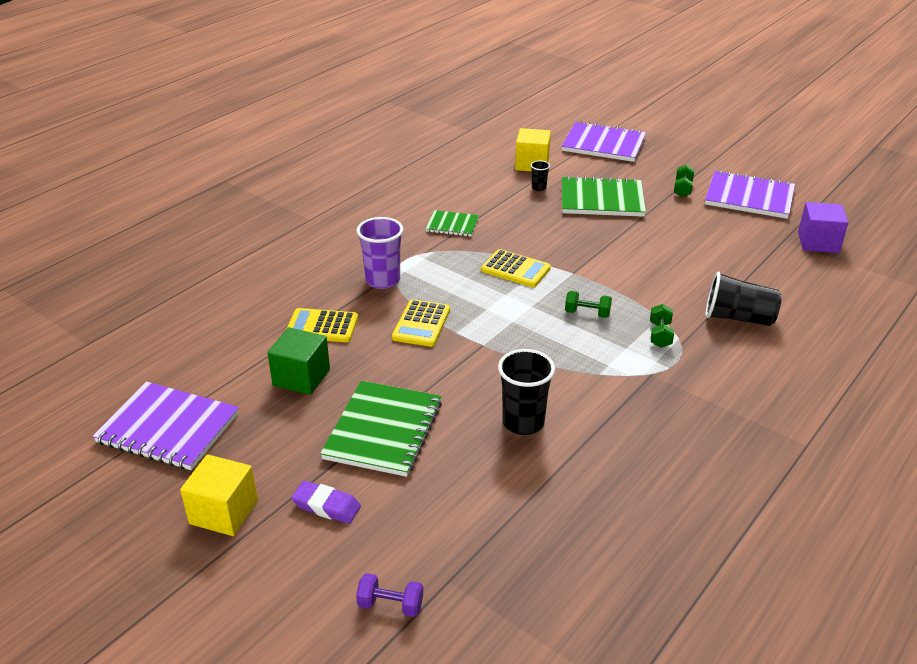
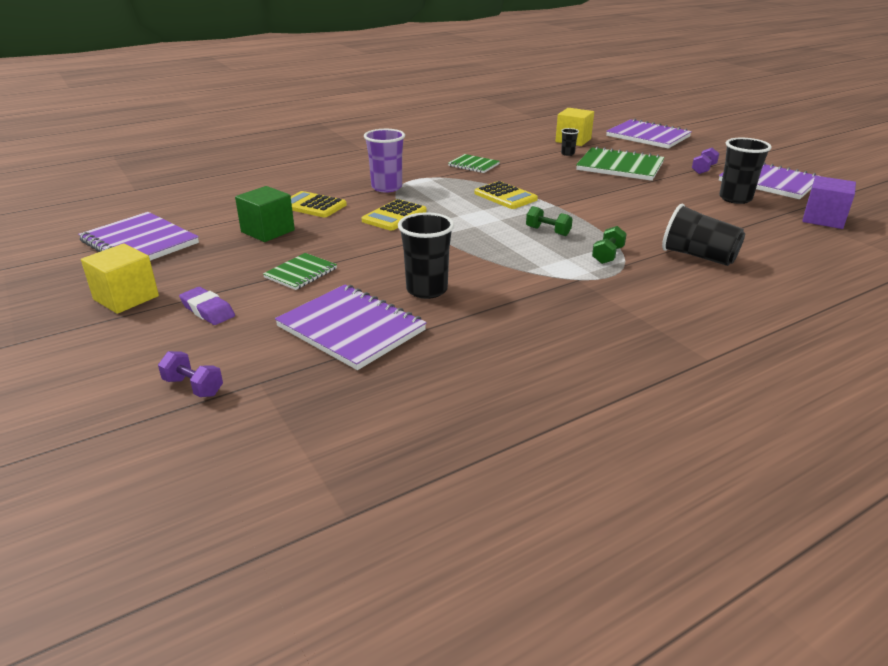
camera: 20 degrees right, 5 degrees down
(383, 430) = (301, 273): green notebook -> green notebook, size x0.55
(486, 492) = (351, 329): none -> purple notebook
(682, 189) = (703, 169): green dumbbell -> purple dumbbell
(731, 228) = (735, 198): none -> black cup

